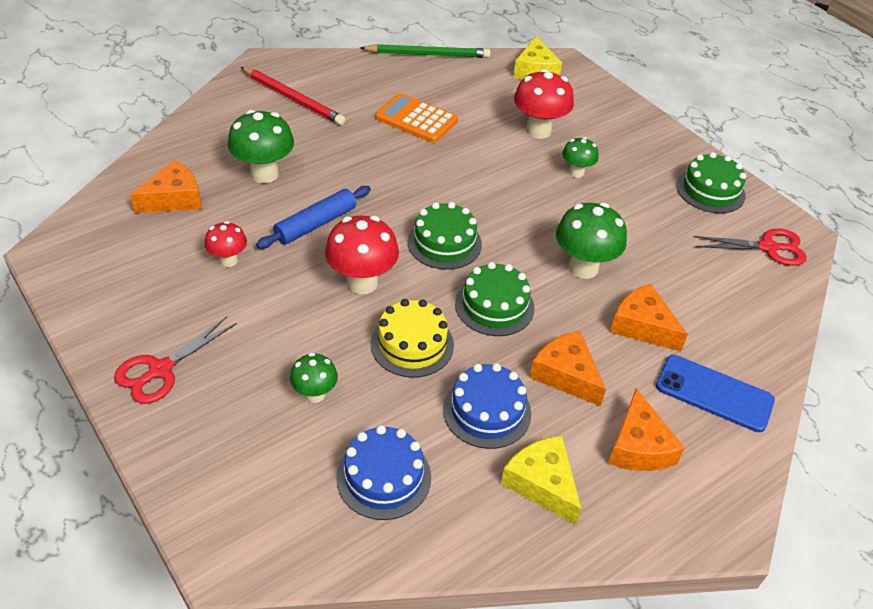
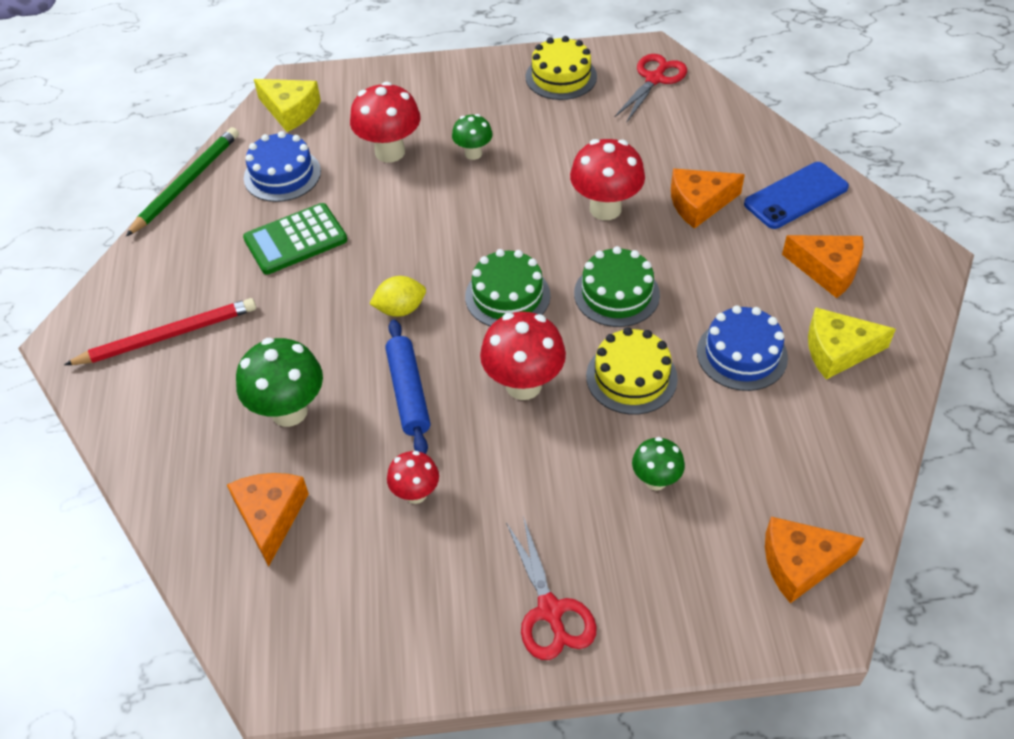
camera: 55 degrees left, 5 degrees up
(384, 477) = (782, 462): blue cake -> blue cake (282, 175)
(390, 192) = (400, 309): none -> yellow lemon
(416, 119) = (295, 239): orange calculator -> green calculator
(566, 374) = (727, 281): orange cheese -> orange cheese (800, 563)
(583, 267) = (605, 209): green mushroom -> red mushroom
(710, 190) = (561, 77): green cake -> yellow cake

